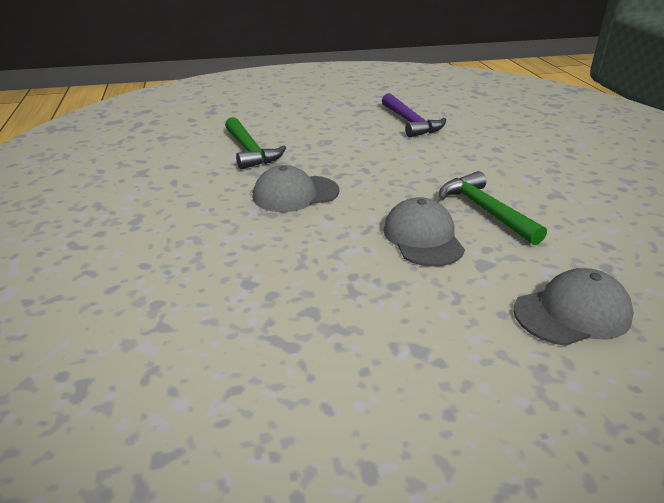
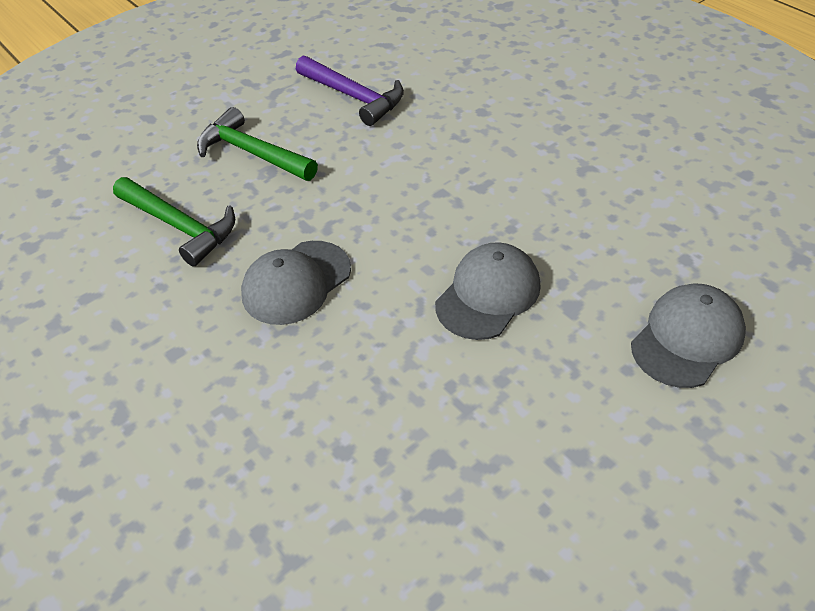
camera: 25 degrees left, 15 degrees up
(423, 238) = (488, 294): grey cap -> grey cap turned 75 degrees clockwise
(485, 210) = (527, 223): green hammer -> green hammer (252, 153)

